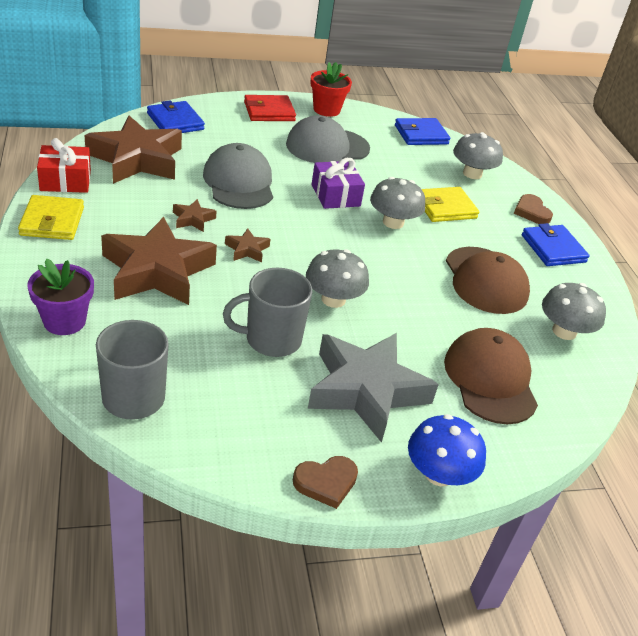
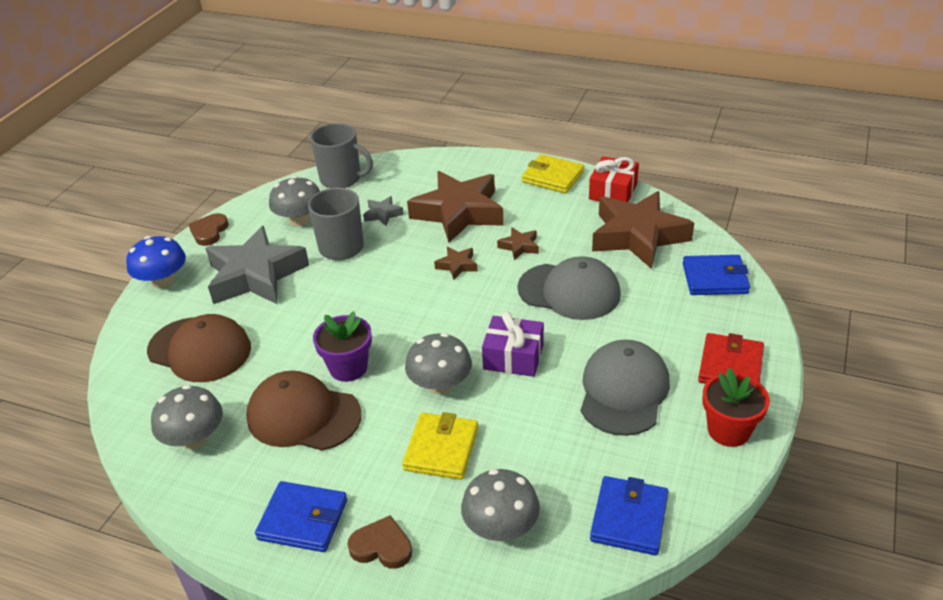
camera: 130 degrees right, 0 degrees up
(64, 321) = (430, 166): purple flower pot -> purple flower pot (348, 368)
(193, 328) = (383, 214): none -> grey star
(333, 299) = (359, 294): grey mushroom -> grey mushroom (299, 220)

